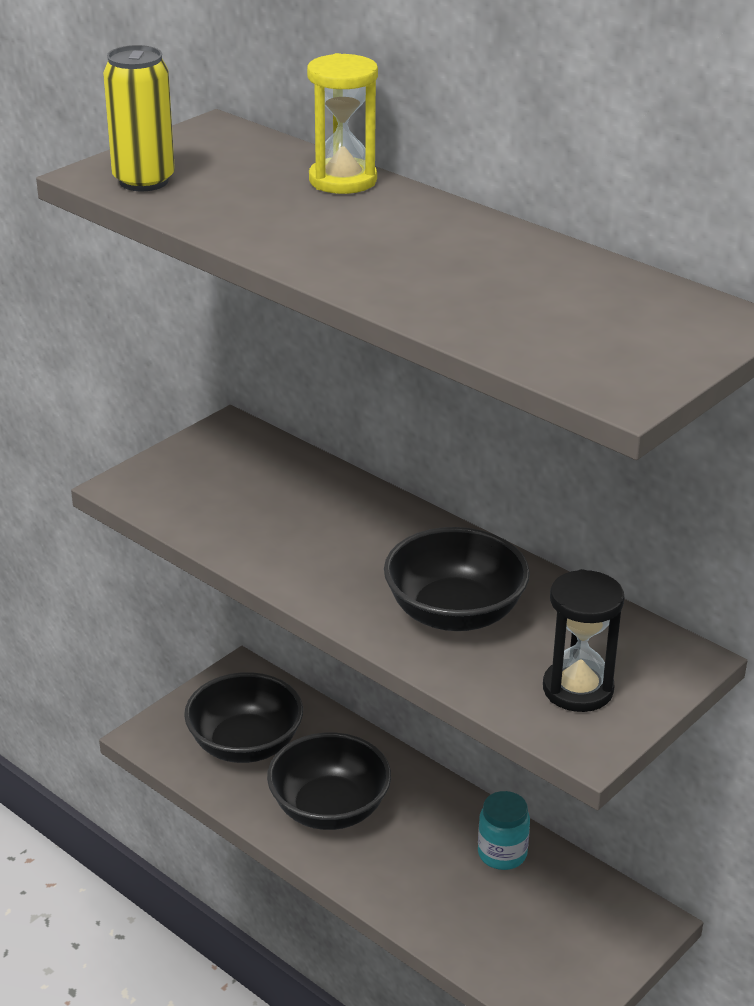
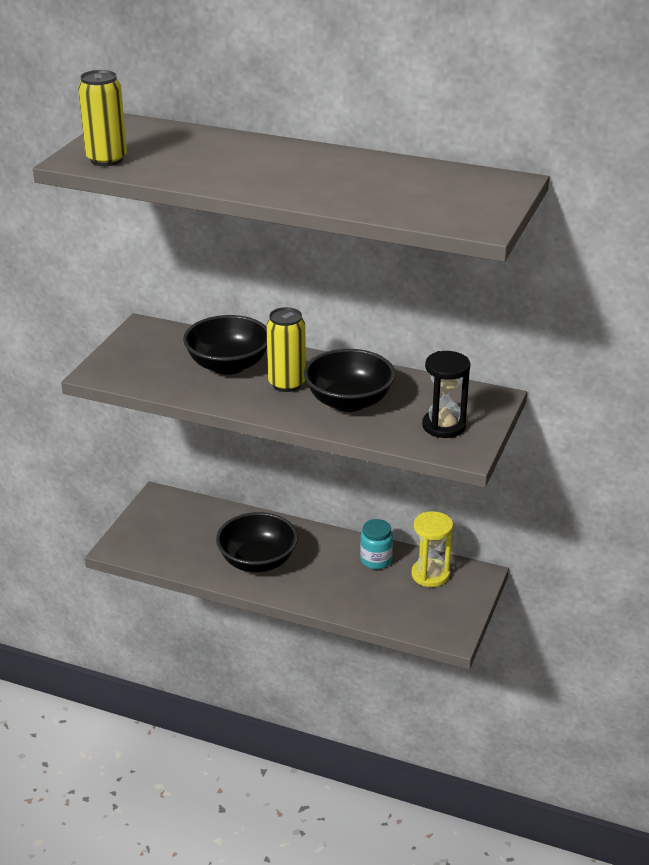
camera: 20 degrees left, 0 degrees up
(245, 744) = (184, 538): black bowl -> black bowl (228, 365)
(343, 180) = (231, 141): yellow hourglass -> yellow hourglass (430, 575)
(379, 563) = (287, 384): none -> yellow can

